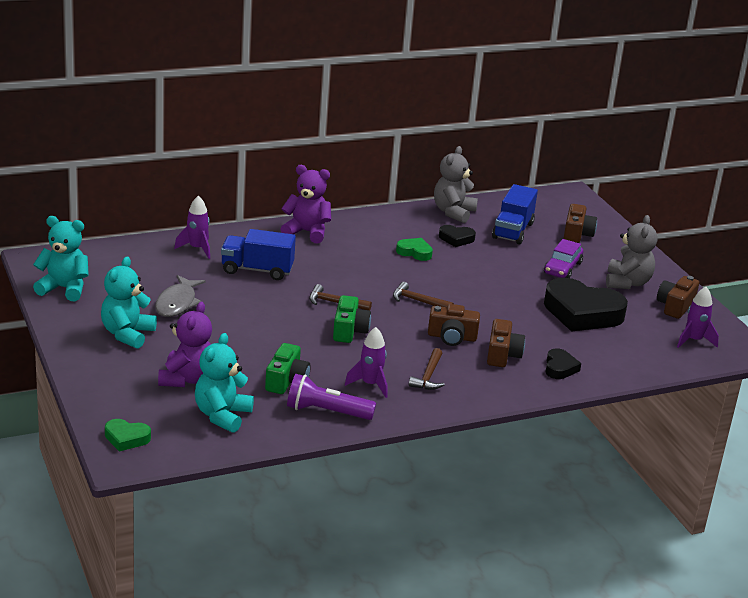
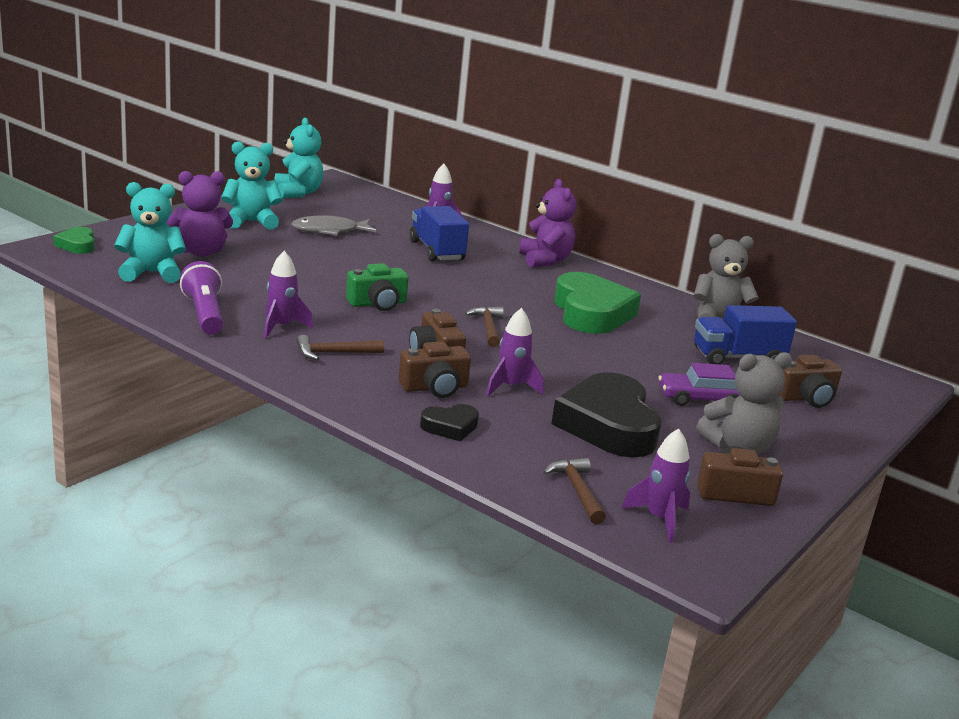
camera: 60 degrees right, 5 degrees down
(286, 381) = (244, 290): green camera -> none
(335, 303) = (424, 290): brown hammer -> brown hammer (577, 490)
(415, 252) = (591, 313): green heart -> green heart, size x2.11
(456, 239) = (660, 329): black heart -> none
(515, 327) = (511, 387): none -> purple rocket

